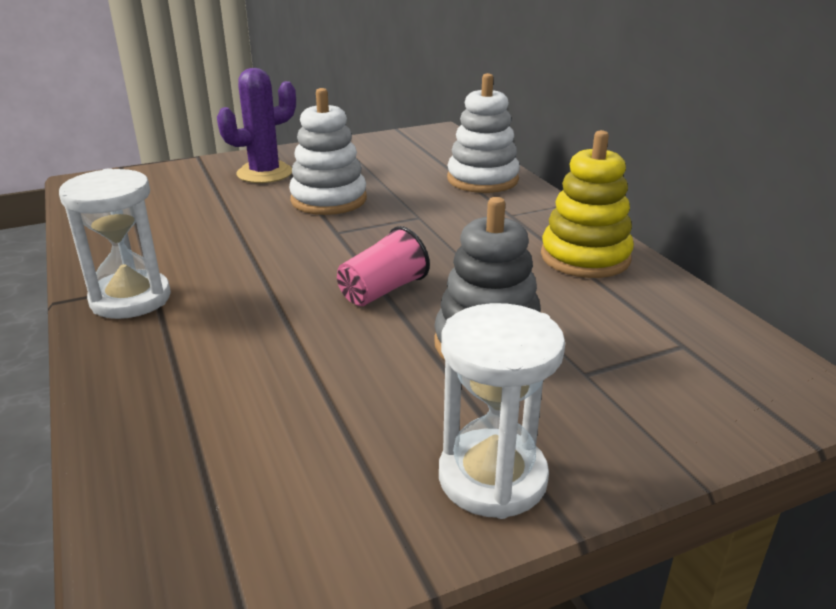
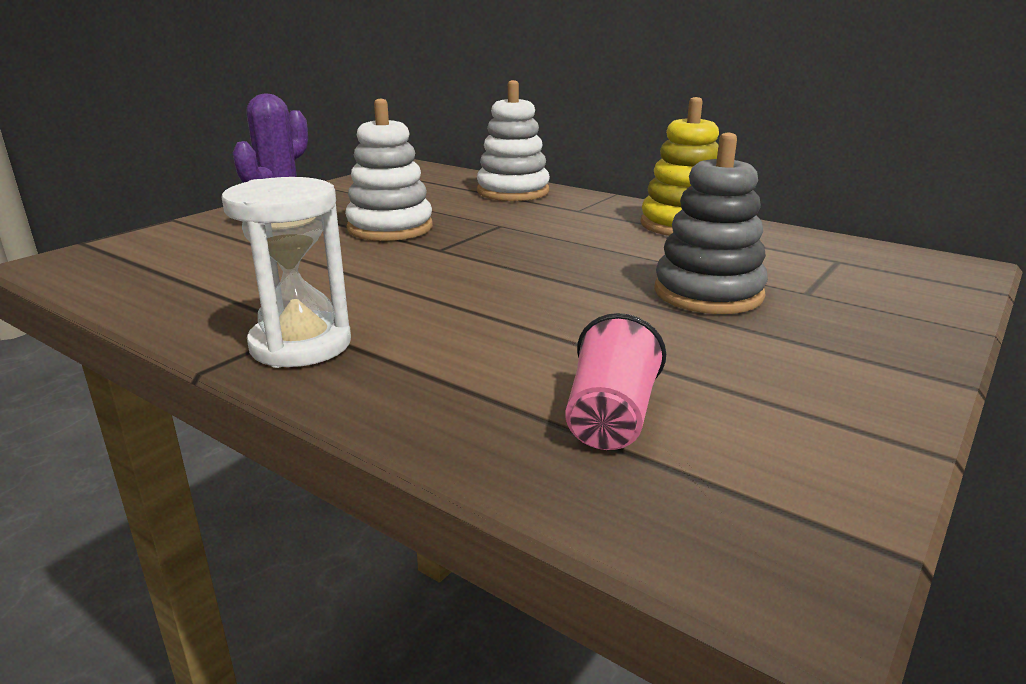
camera: 30 degrees left, 5 degrees down
(382, 291) = (558, 279): pink cup -> pink cup (610, 418)
(492, 477) = (861, 372): white hourglass -> none

